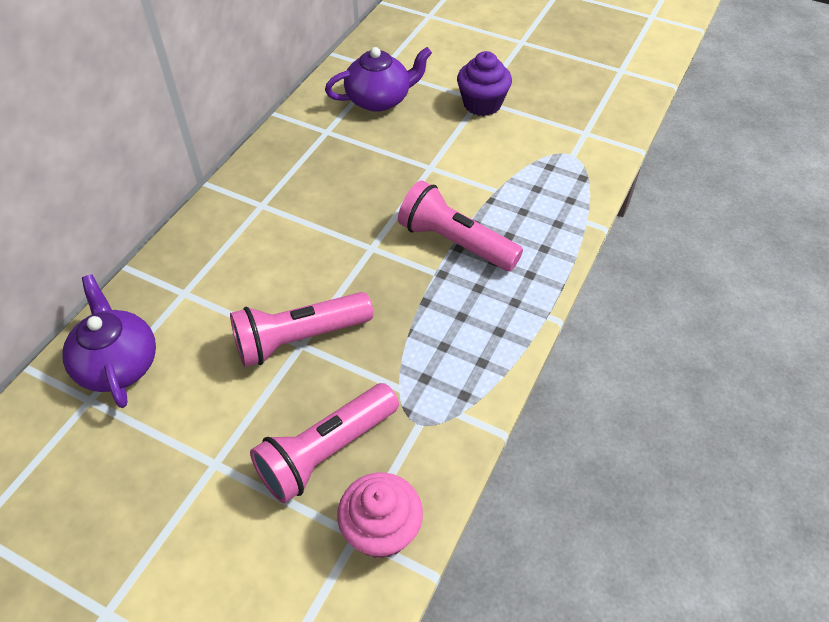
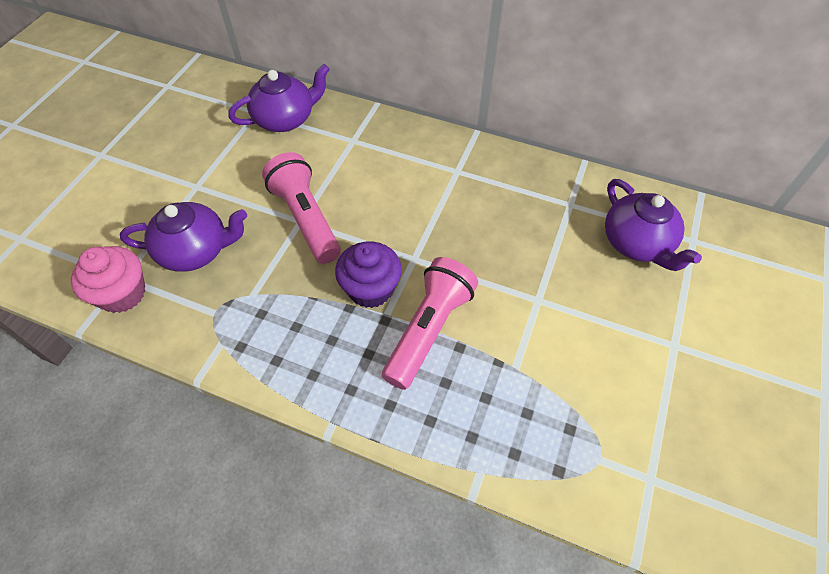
camera: 85 degrees right, 5 degrees up
(326, 452) = (196, 250): pink flashlight -> purple teapot
(482, 104) = (666, 348): purple cupcake -> purple cupcake (370, 289)

